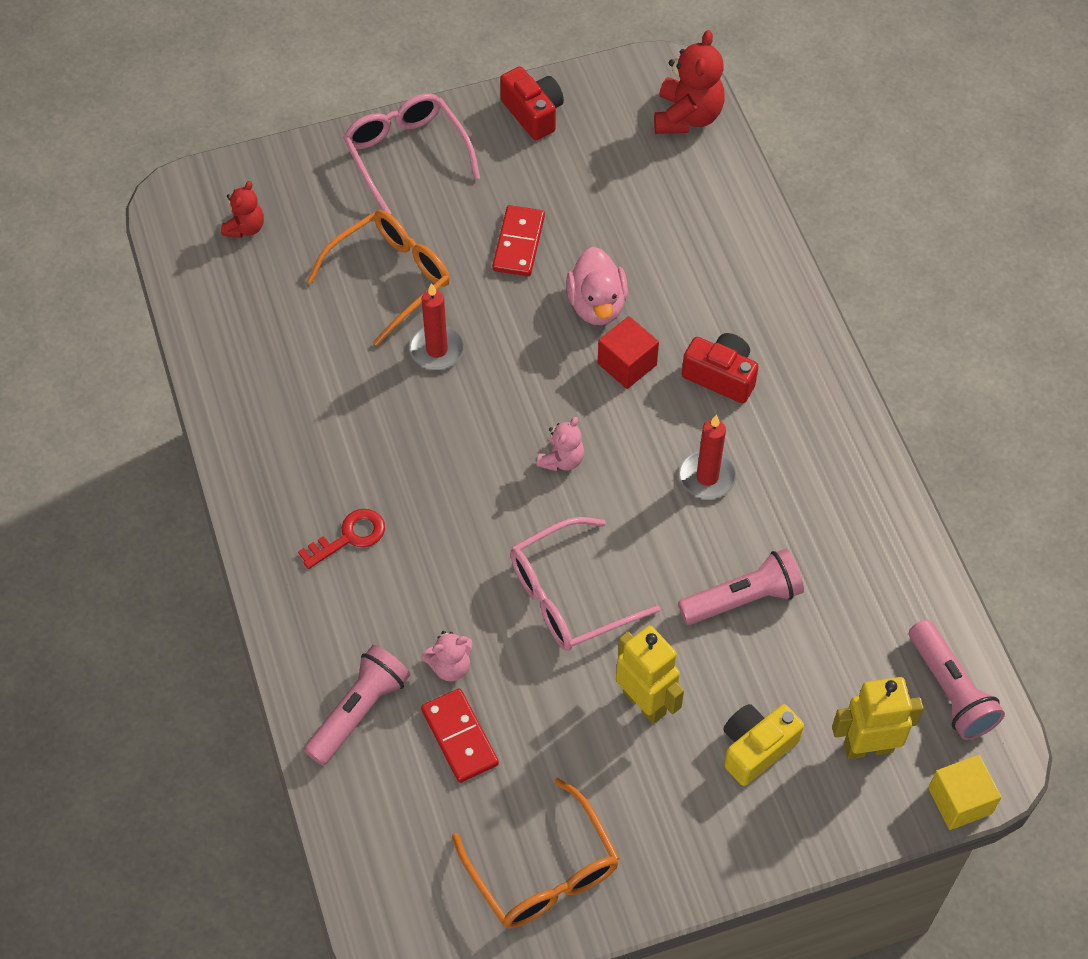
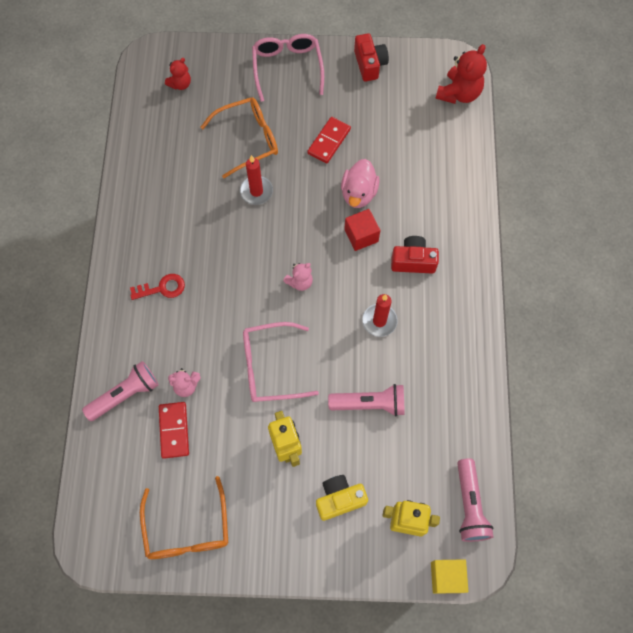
camera: 20 degrees right, 10 degrees up
(721, 376) = (413, 261): red camera -> red camera turned 45 degrees counterclockwise

